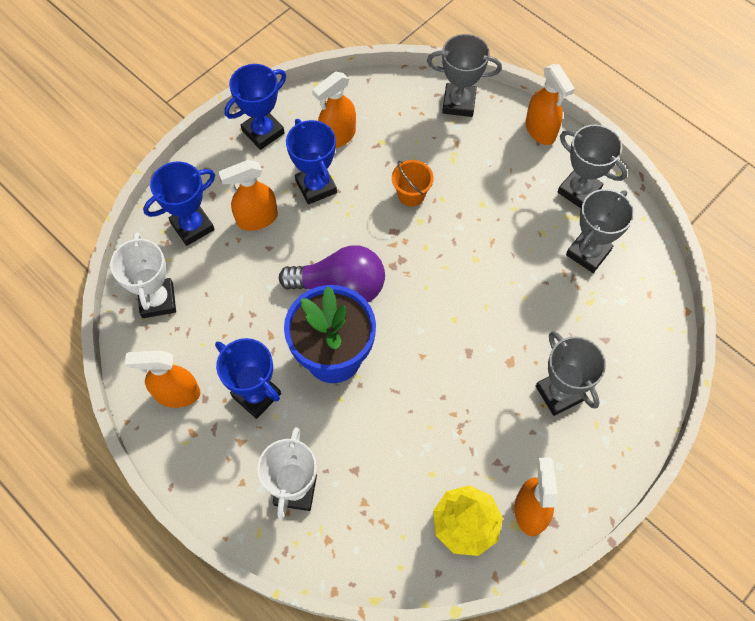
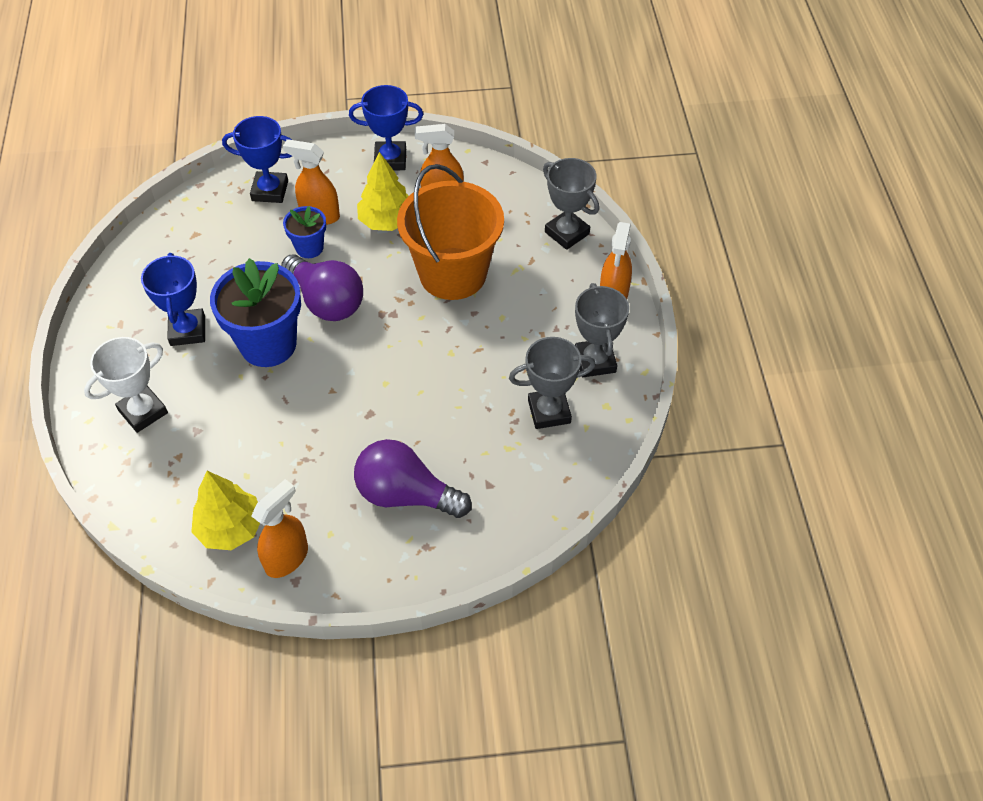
camera: 40 degrees right, 10 degrees down
(157, 300) = (193, 223): white trophy -> none
(177, 394) = (138, 292): orange spray bottle -> none
(278, 252) = (309, 248): none -> blue flower pot
(316, 186) = (387, 221): blue trophy -> yellow tree
(411, 194) = (452, 273): orange bucket -> orange bucket, size x2.40
(559, 393) = (406, 494): grey trophy -> purple light bulb

